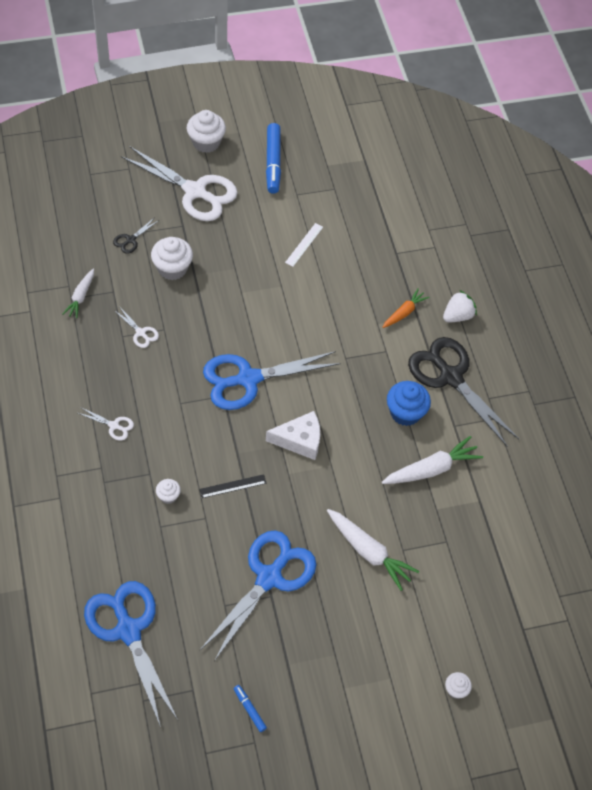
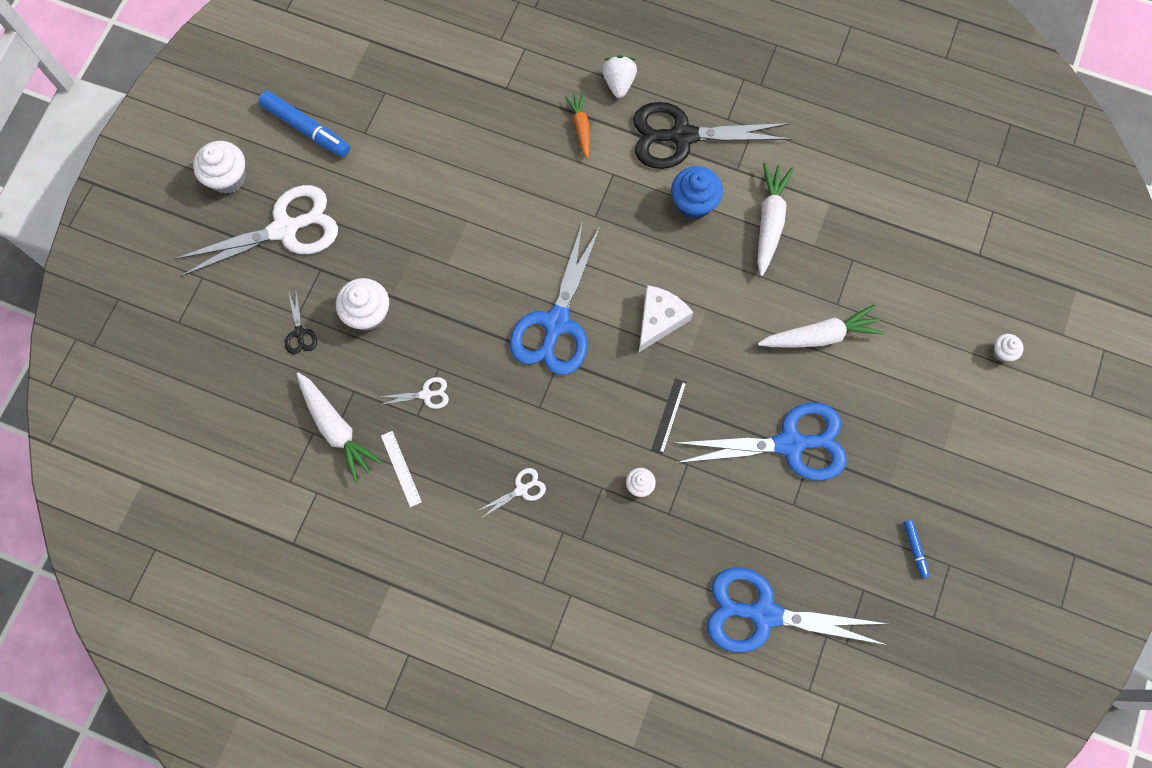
camera: 50 degrees left, 15 degrees up
(81, 297) = (336, 428): white carrot -> white carrot, size x1.62
(249, 710) = (914, 549): blue marker -> blue marker turned 105 degrees counterclockwise
(269, 577) = (790, 444): blue scissors -> blue scissors turned 105 degrees clockwise
(304, 244) = (432, 166): white ruler -> white ruler (401, 468)

